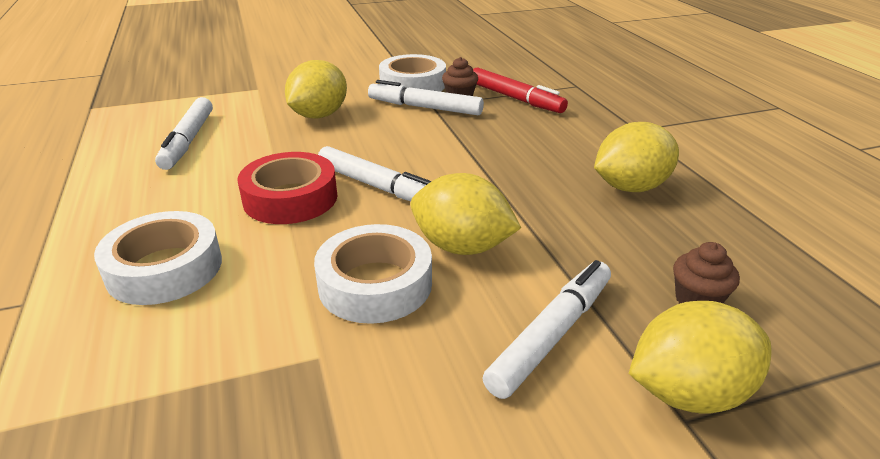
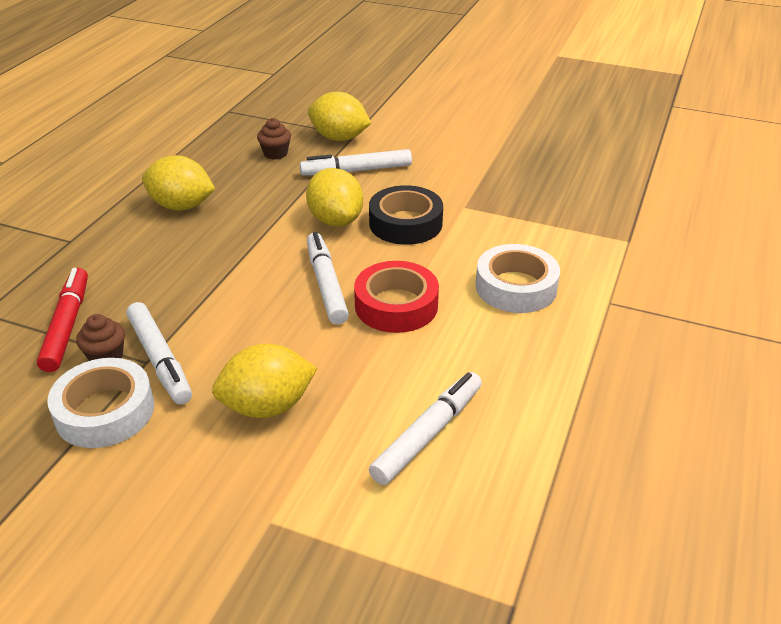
camera: 140 degrees left, 5 degrees up
(375, 284) = (405, 223): white tape -> black tape

